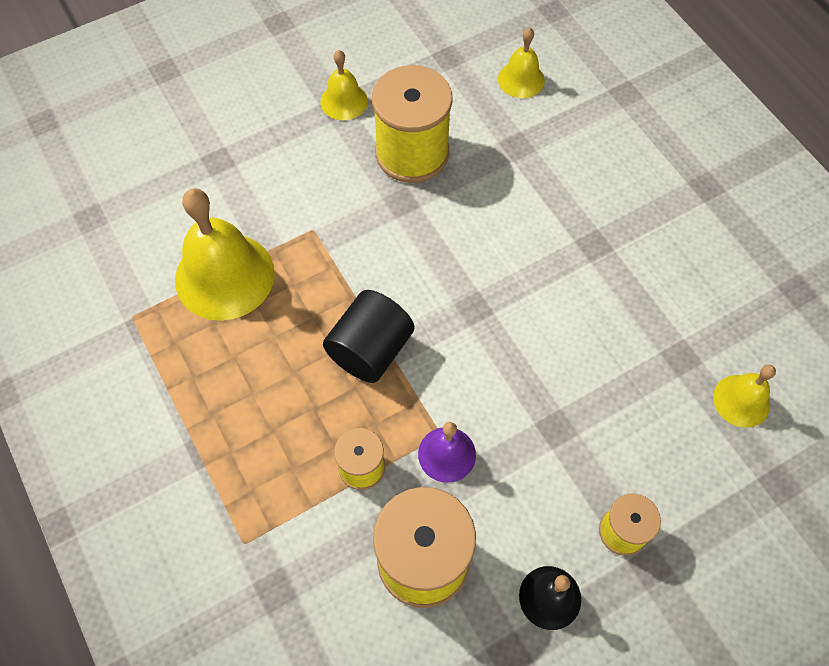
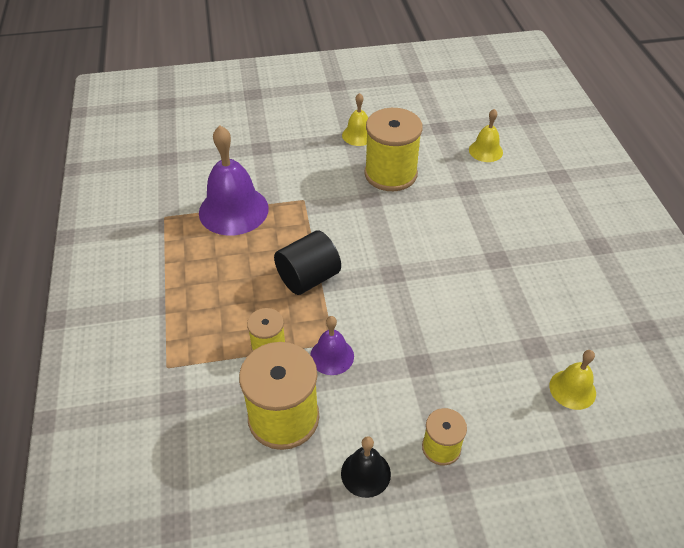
camera: 20 degrees right, 15 degrees down
(224, 276) = (233, 210): yellow bell -> purple bell

